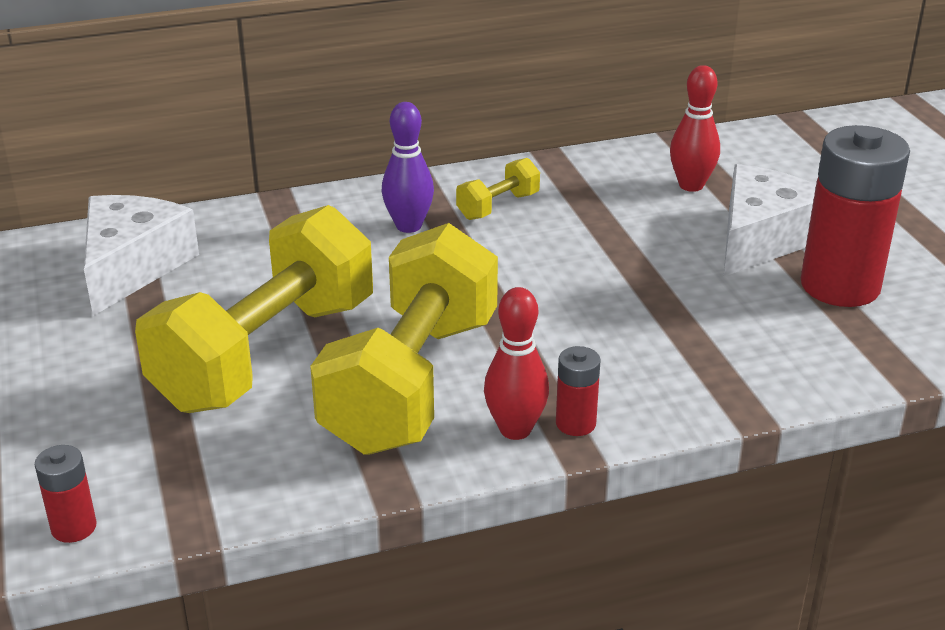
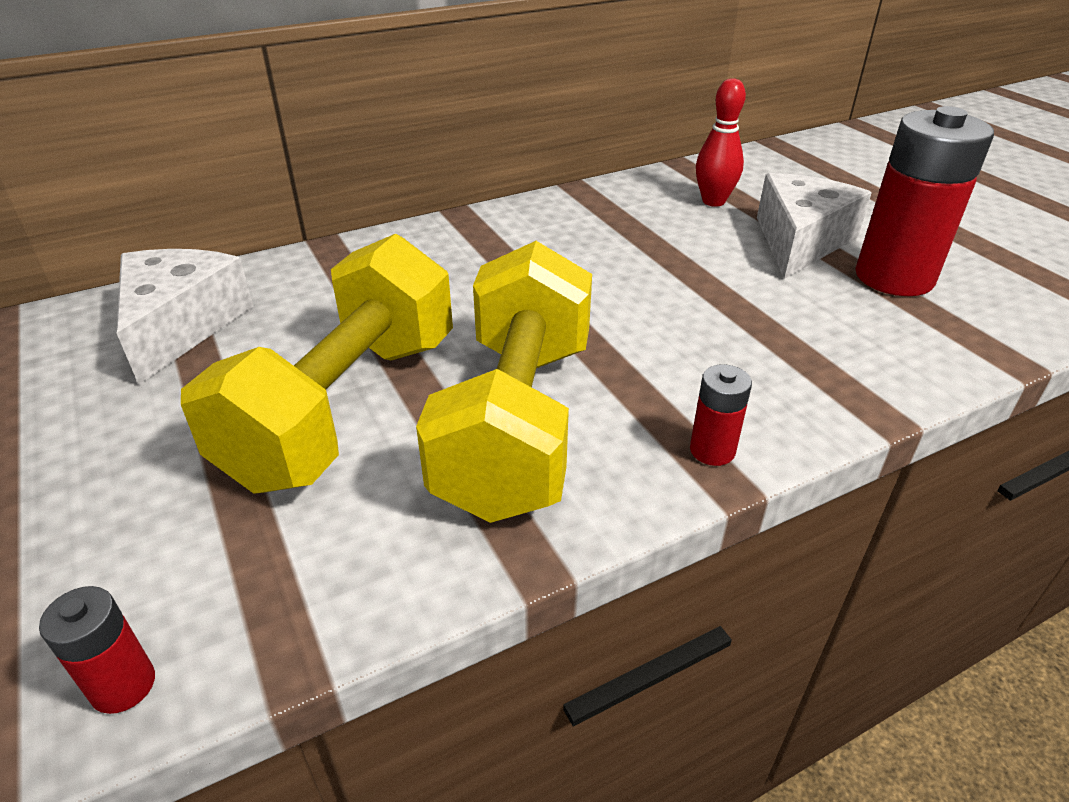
camera: 10 degrees left, 5 degrees up
(408, 226) = (465, 259): purple bowling pin -> none
(498, 206) = (545, 233): yellow dumbbell -> none
(515, 429) = (650, 466): red bowling pin -> none

